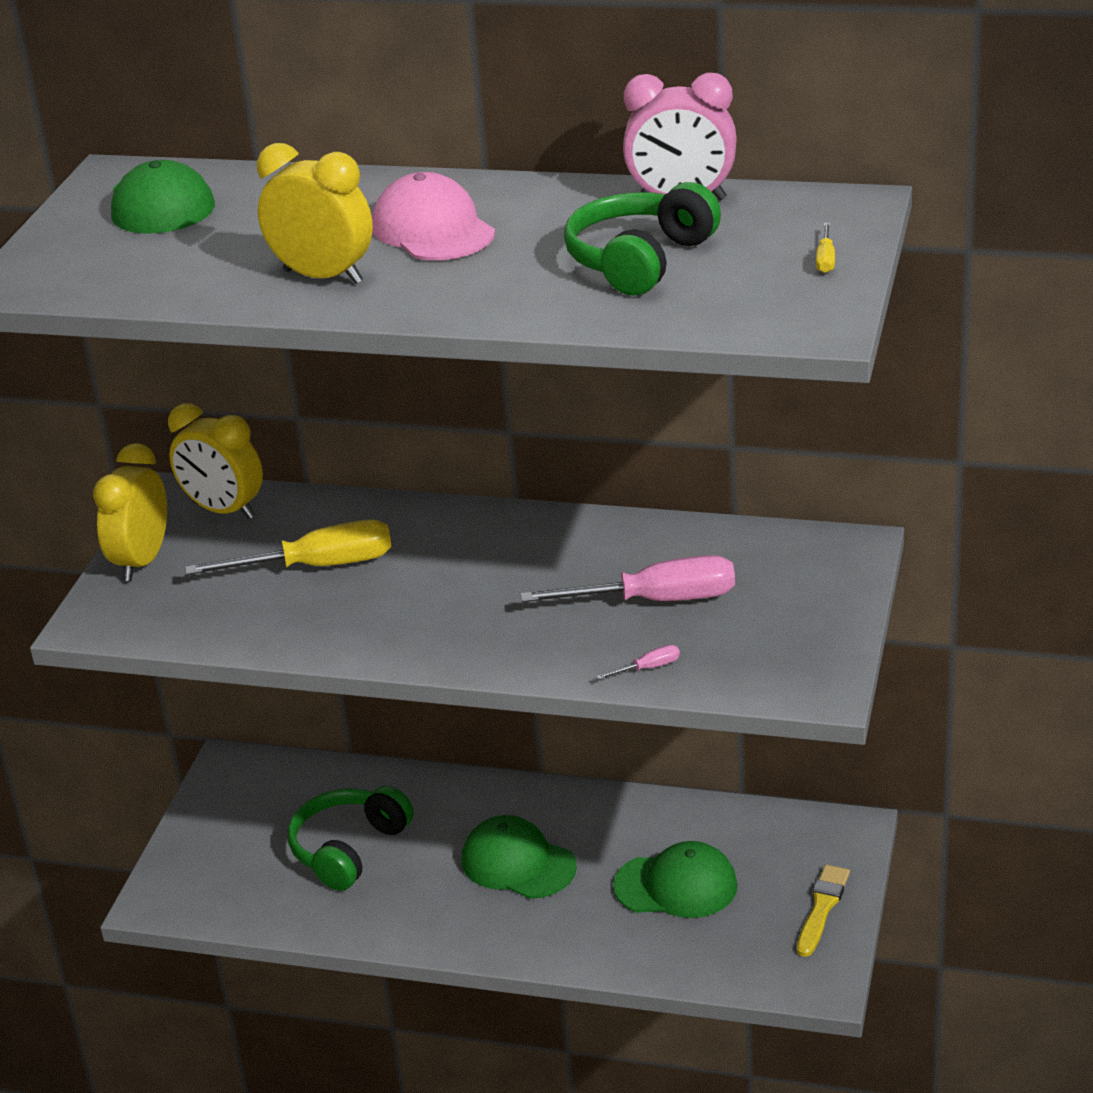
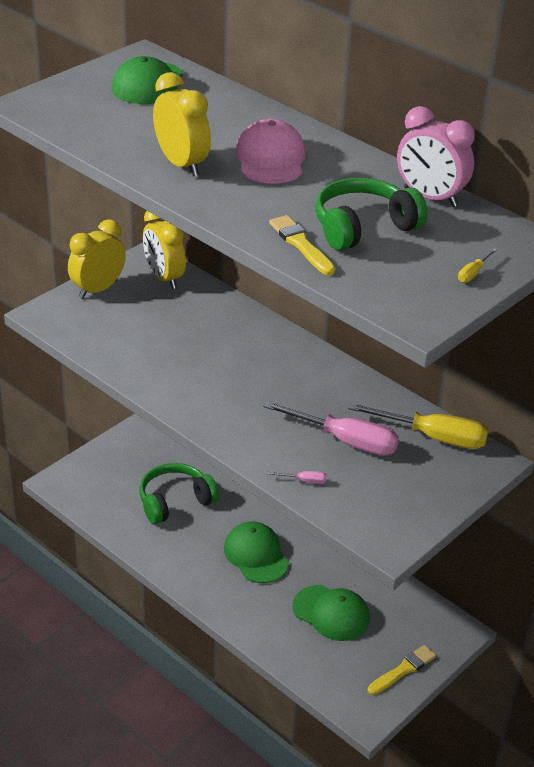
camera: 25 degrees right, 5 degrees up
(317, 566) = (183, 333): yellow screwdriver -> yellow screwdriver (433, 437)
(585, 306) = (301, 244): none -> yellow brush

